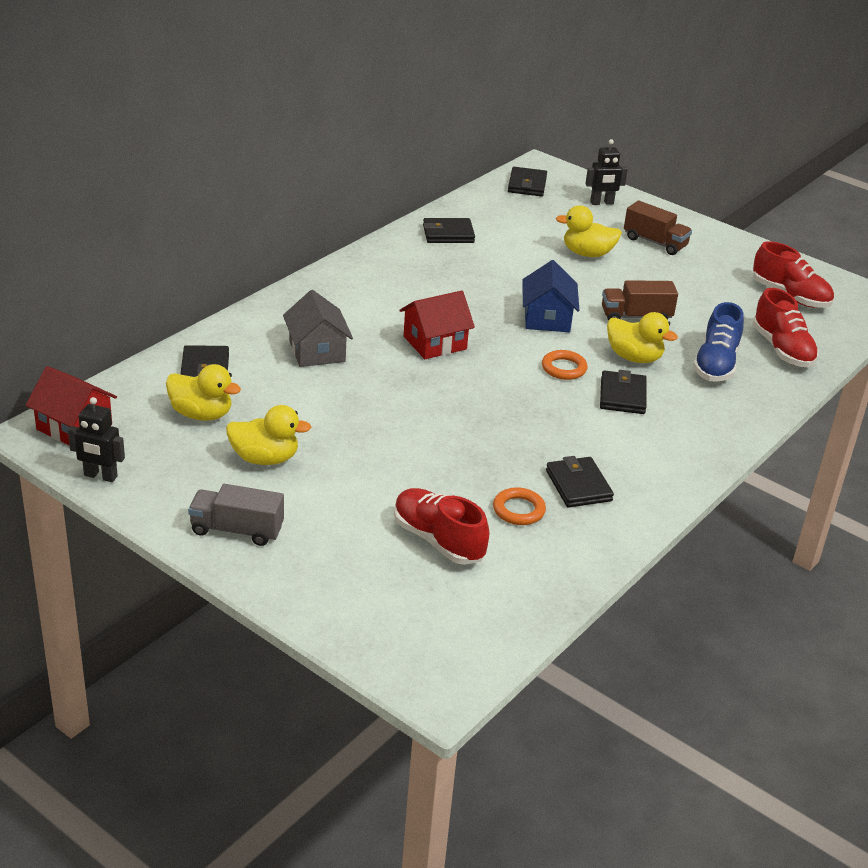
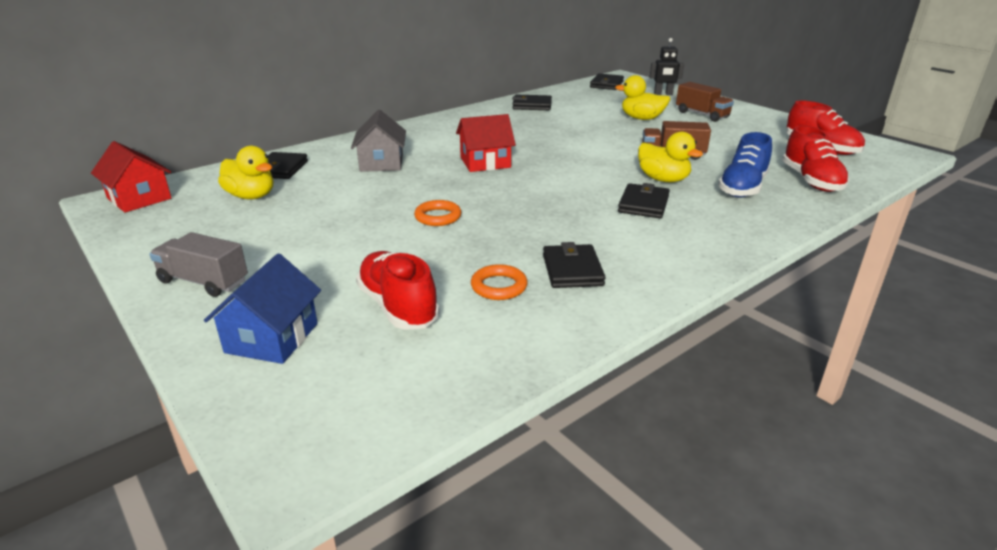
camera: 15 degrees right, 5 degrees down
(100, 476) = (123, 232): black robot -> none
(265, 458) = (278, 229): yellow duck -> none
(547, 318) = (591, 152): blue house -> blue house (272, 338)
(564, 368) = (593, 183): orange ring -> orange ring (438, 217)

